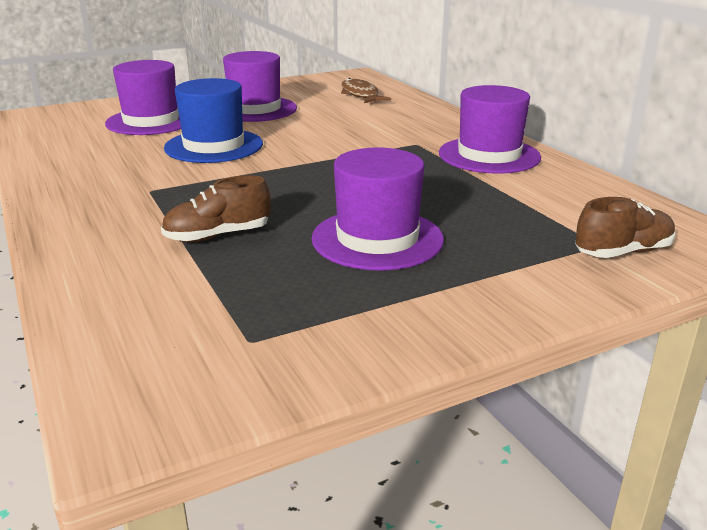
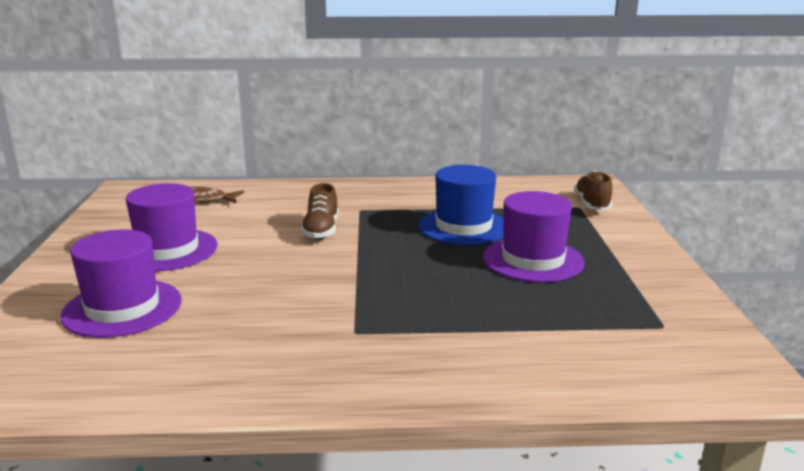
camera: 65 degrees left, 5 degrees down
(214, 146) = (260, 286): blue hat -> blue hat (463, 227)
(218, 236) = (488, 314): brown shoe -> brown shoe (321, 230)
(489, 155) = (411, 195): purple hat -> none

